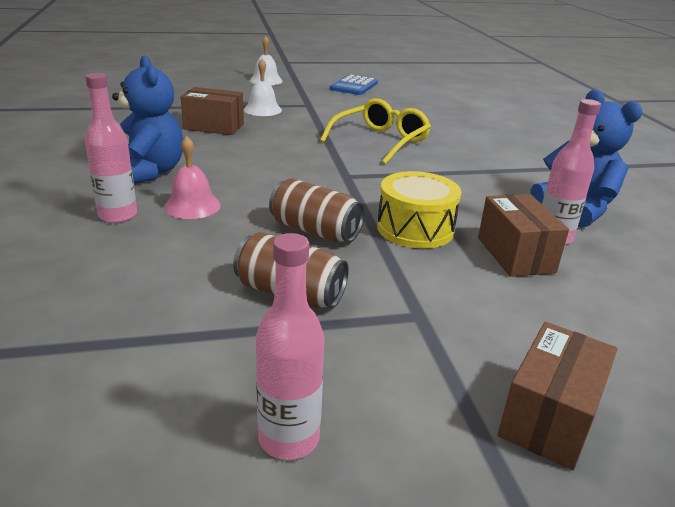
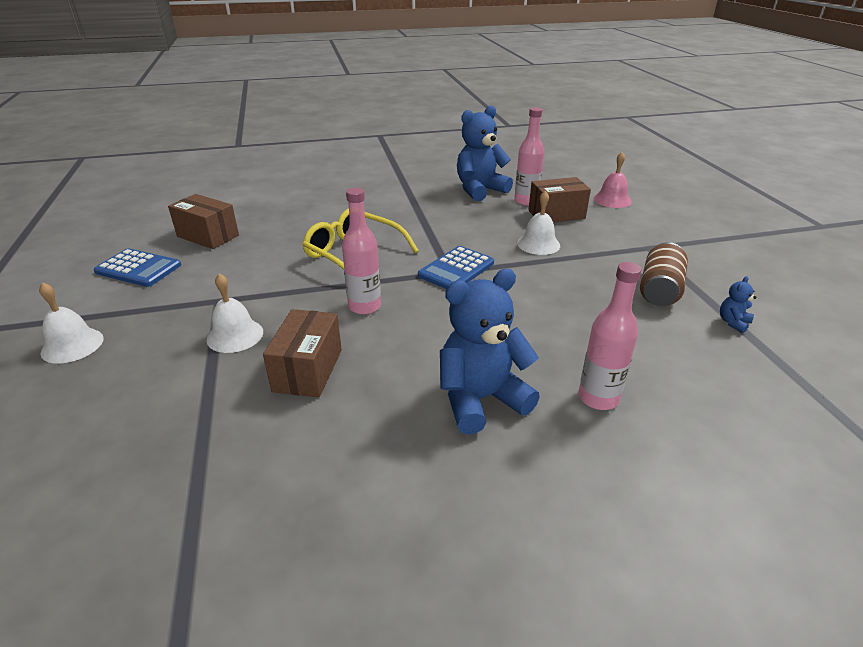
camera: 90 degrees left, 5 degrees up
(192, 206) = (552, 352): pink bell -> pink bell (612, 200)
(194, 333) = (733, 322): none -> blue teddy bear
(289, 438) = (783, 283): pink bottle -> pink bottle (364, 306)
(315, 231) = (565, 283): brown can -> none
(351, 179) = (456, 269): none -> blue calculator
(415, 228) = (538, 244): yellow drum -> white bell
(549, 417) = (703, 222): brown box -> brown box (208, 236)

